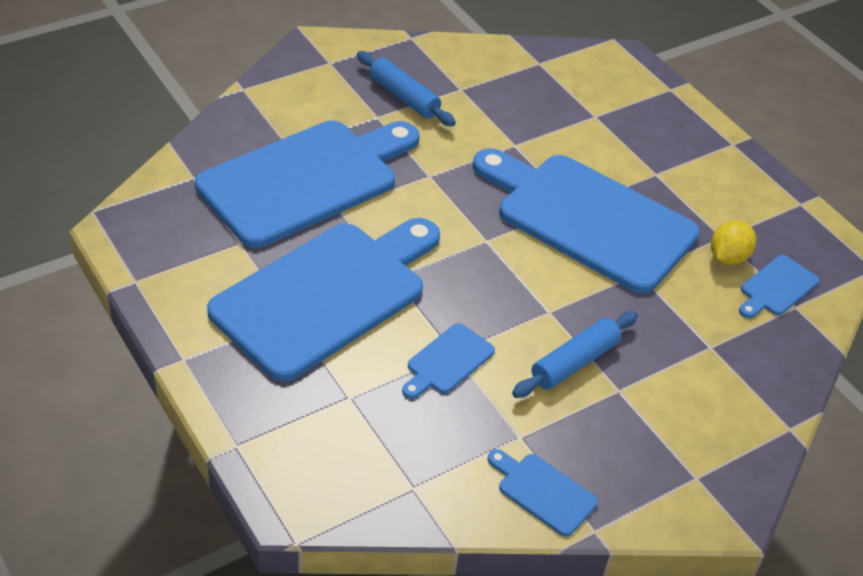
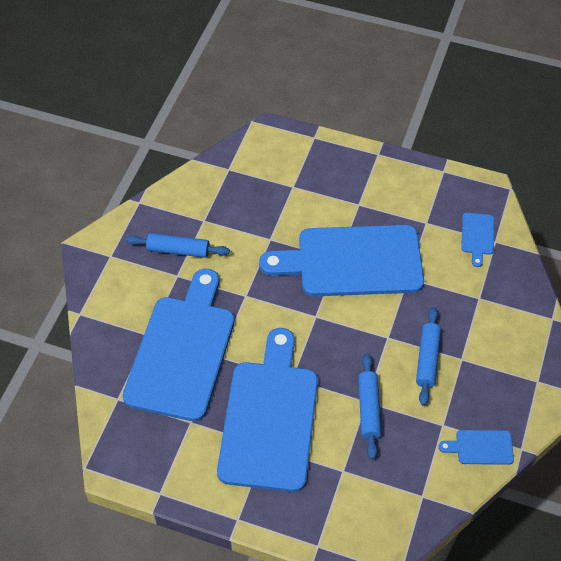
camera: 35 degrees left, 10 degrees up
(447, 361) = (368, 409): blue cutting board -> blue rolling pin
(728, 257) = (440, 234): yellow lemon -> none

